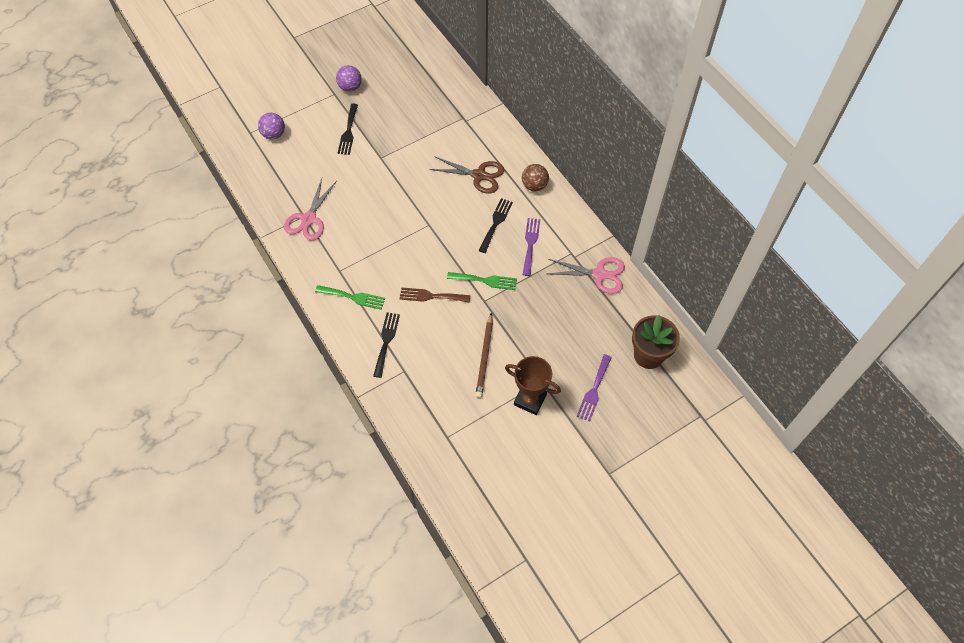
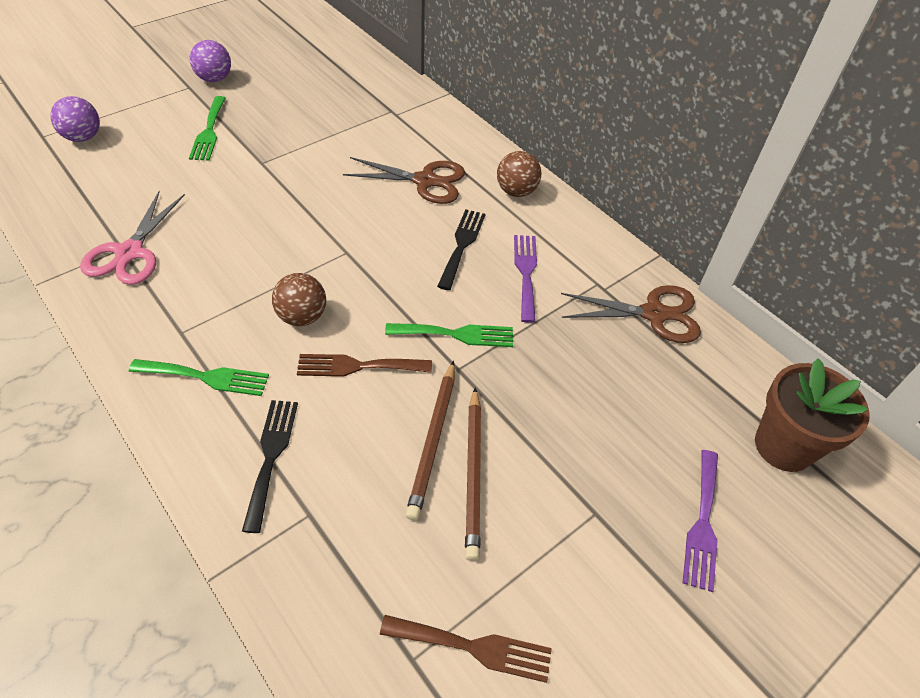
camera: 10 degrees left, 10 degrees down
(348, 132) = (209, 131): black fork -> green fork
(403, 265) = (302, 316): none -> brown ball
(466, 339) = (433, 440): none -> brown pencil
(474, 434) = (474, 647): none -> brown fork
(530, 400) = (579, 555): brown trophy -> none
(599, 274) = (654, 314): pink scissors -> brown scissors

